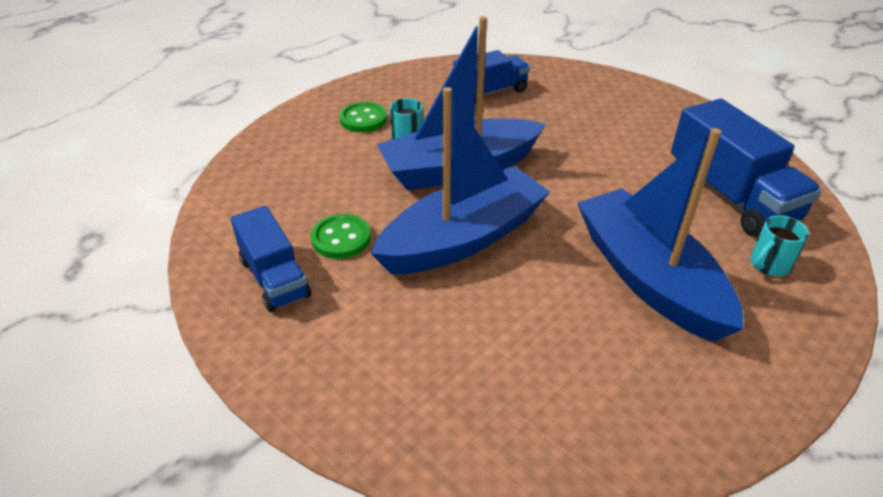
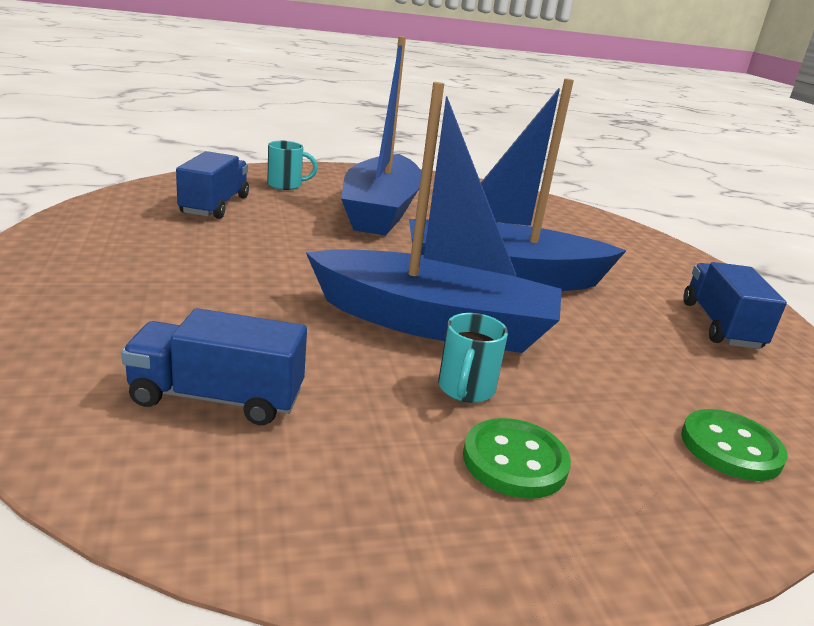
camera: 150 degrees left, 15 degrees down
(341, 238) = (635, 325): green button -> green button (730, 448)
(730, 196) = (214, 205): blue truck -> blue truck, size x0.64

